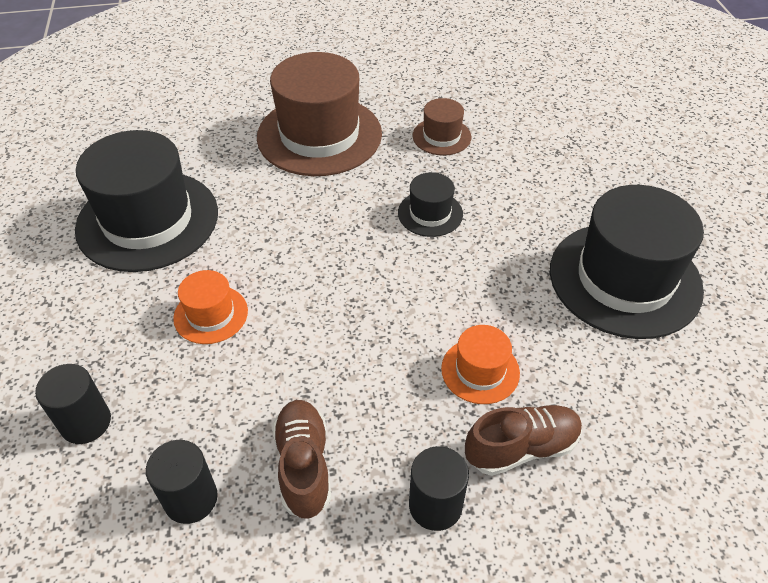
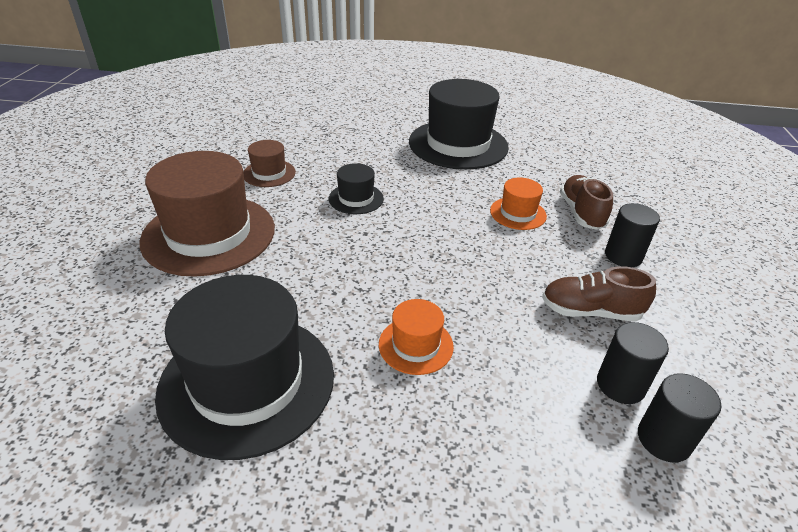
camera: 75 degrees left, 10 degrees down
(86, 422) = (531, 463): black cylinder -> black cylinder (664, 439)

